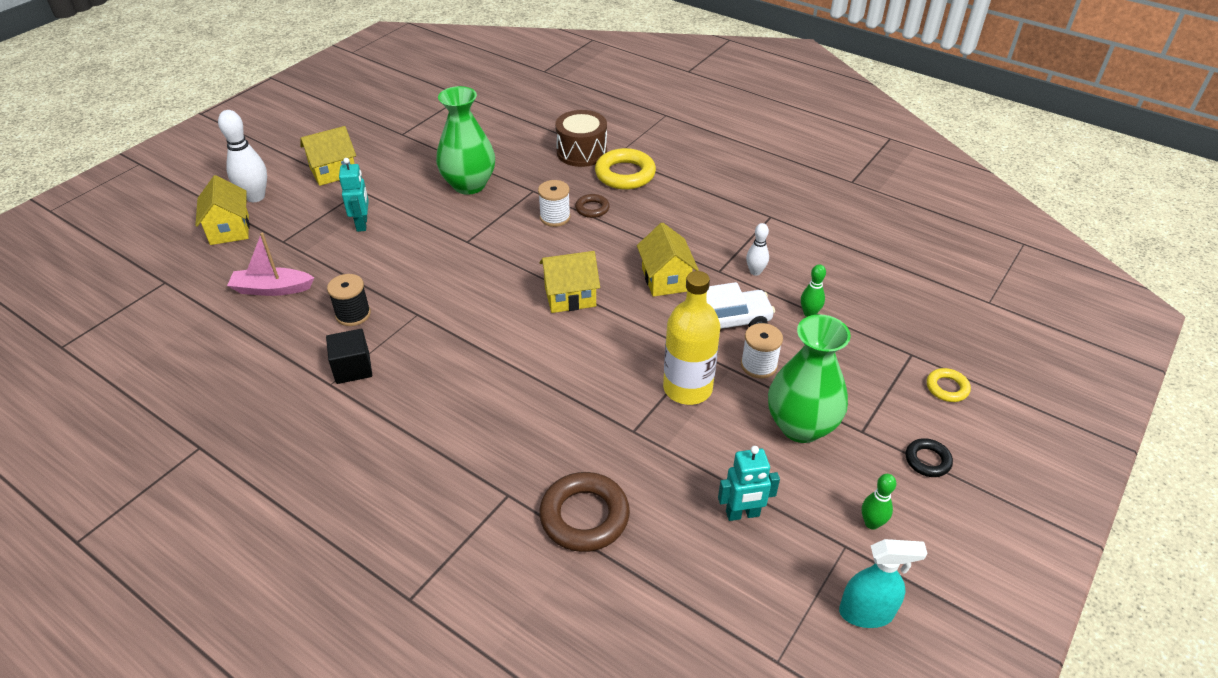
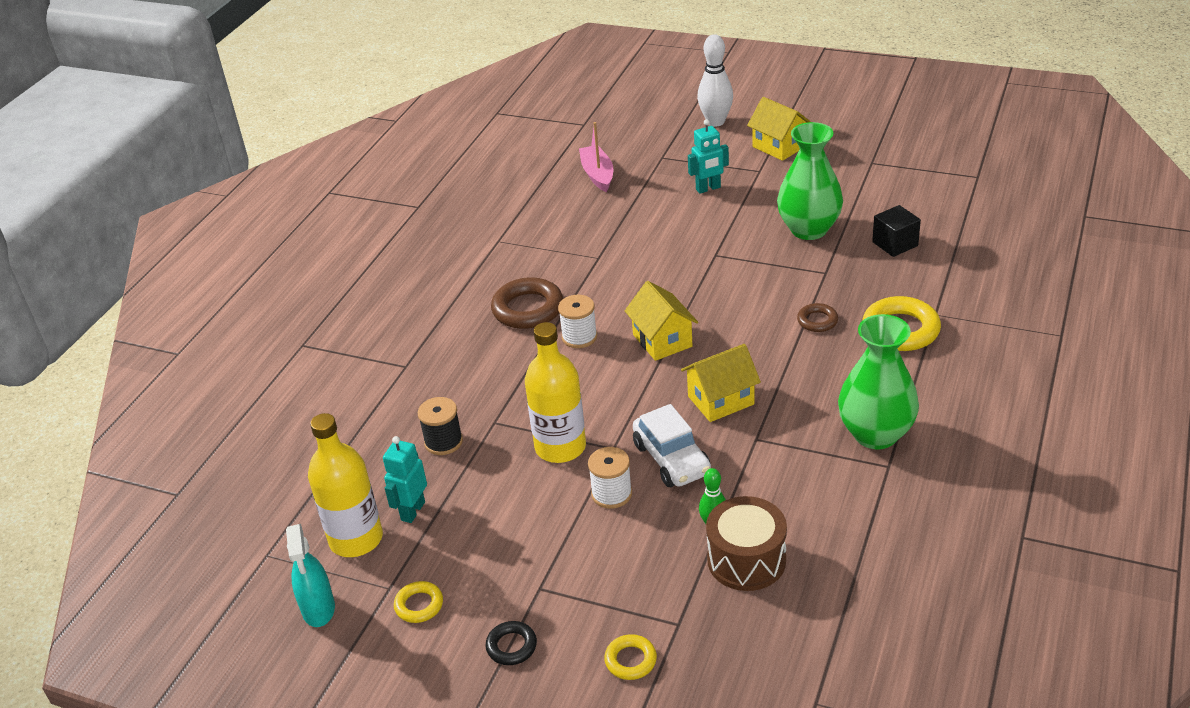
camera: 80 degrees right, 5 degrees down
(229, 229) = (663, 127): yellow house -> none
(353, 314) = (583, 224): black spool -> black spool (443, 442)
(353, 368) = (519, 246): black cube -> black cube (895, 244)
(555, 217) = (786, 299): white spool -> white spool (579, 337)
(581, 152) = (924, 287): brown drum -> brown drum (746, 560)
(584, 516) = (391, 414): brown ring -> brown ring (528, 309)
(742, 514) = (412, 511): turquoise robot -> turquoise robot turned 45 degrees clockwise
(755, 272) = (769, 468): white bowling pin -> none
(771, 569) = (356, 539): none -> yellow bottle
(801, 426) = (533, 538): green vase -> green vase (875, 434)
(871, 523) = (419, 605): green bowling pin -> yellow ring

